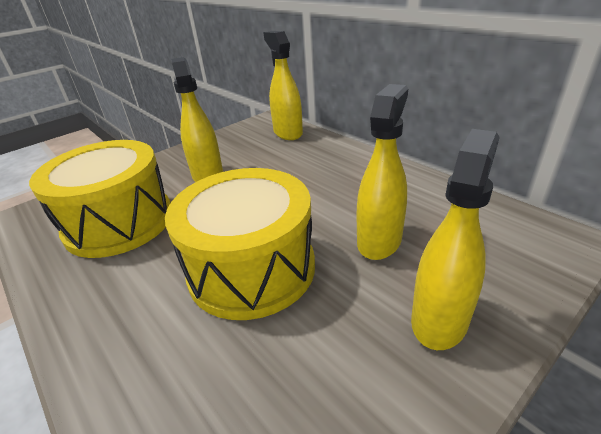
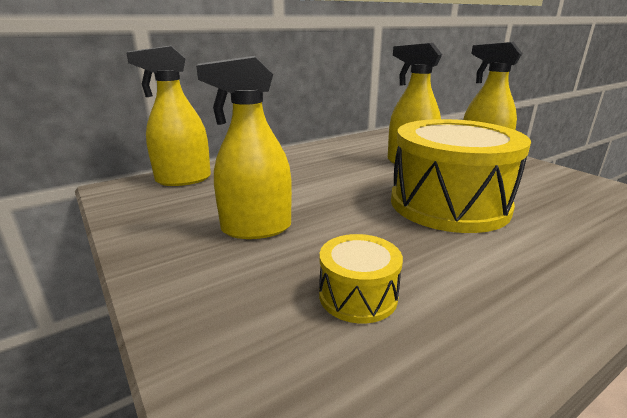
camera: 85 degrees left, 10 degrees down
(119, 222) = (358, 296): yellow drum -> yellow drum, size x0.46

